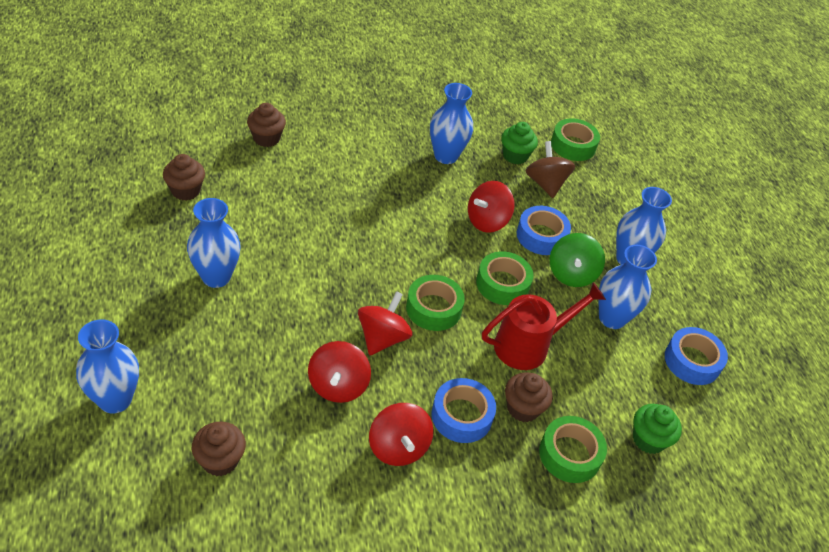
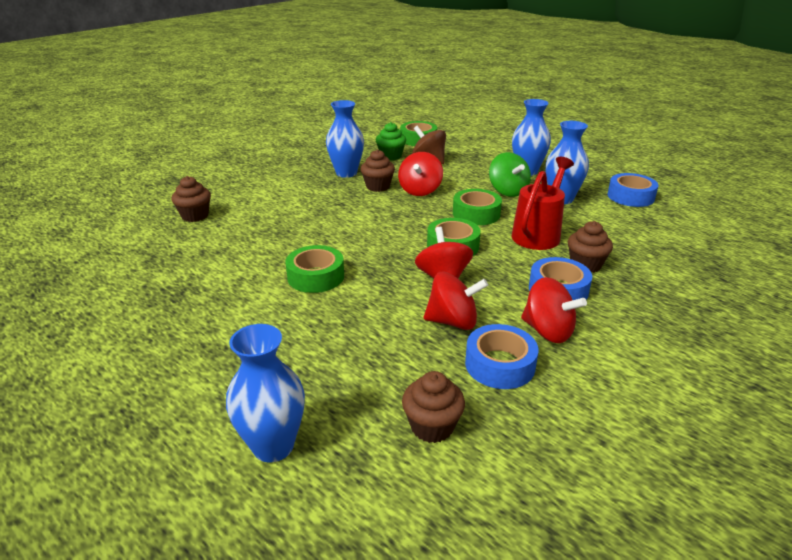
camera: 30 degrees left, 15 degrees down
(185, 191) = (160, 273): brown cupcake -> brown cupcake (378, 186)
(216, 277) = (260, 310): blue vase -> none
(338, 386) = (453, 321): red spinning top -> red spinning top turned 60 degrees counterclockwise
(541, 236) = (463, 183): blue tape -> blue tape (500, 364)
(570, 454) = (647, 271): green tape -> green tape (316, 276)
(648, 439) = (671, 240): green cupcake -> none

